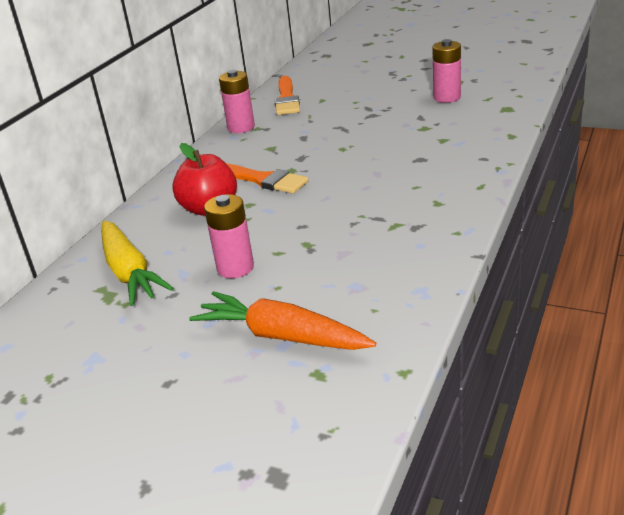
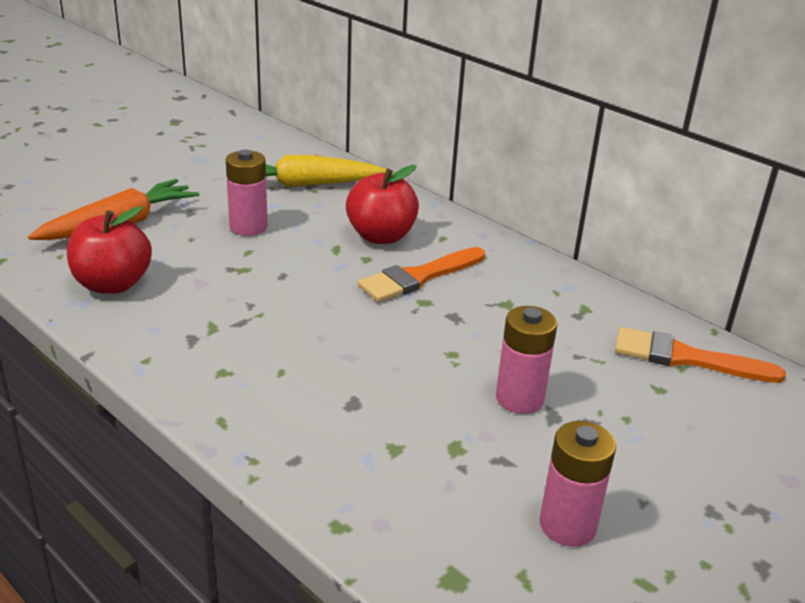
camera: 105 degrees right, 0 degrees up
(241, 127) = (596, 297): pink battery -> pink battery (519, 399)
(384, 289) = (112, 284): none -> red apple

